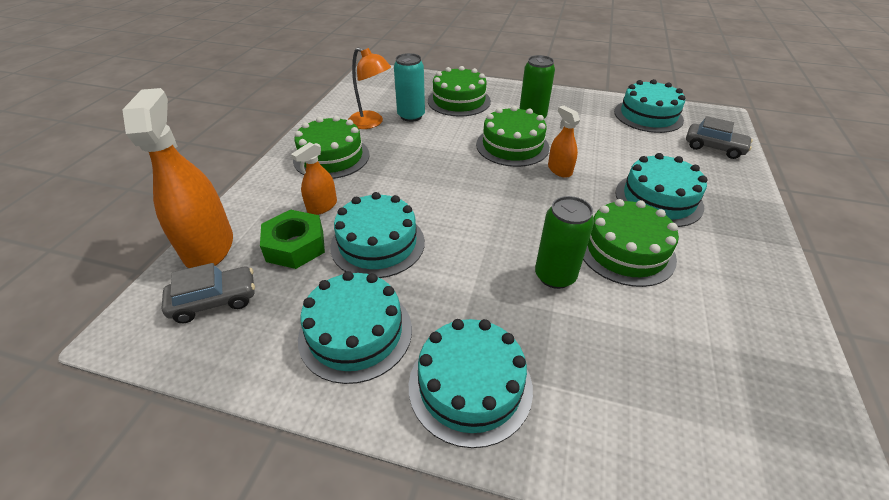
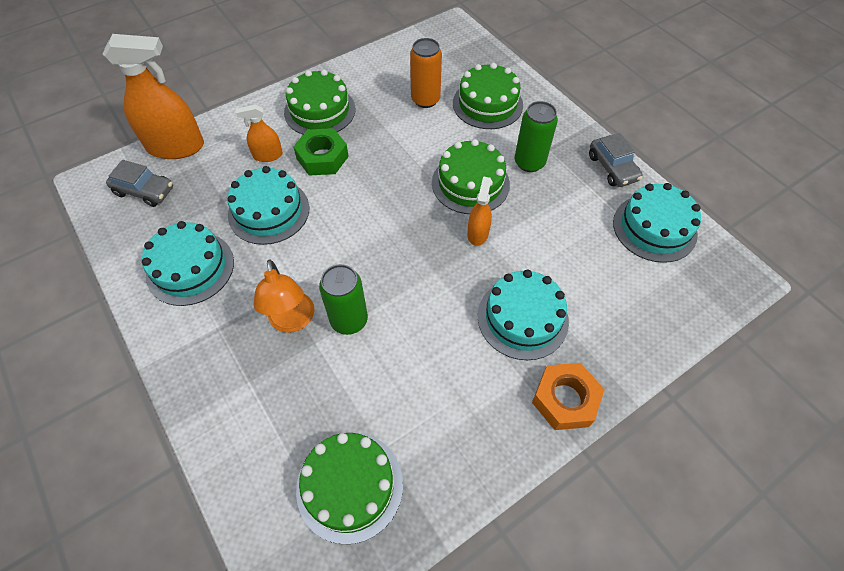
camera: 40 degrees right, 15 degrees up
(209, 247) = (176, 146): orange spray bottle -> orange spray bottle turned 60 degrees clockwise
(295, 246) = (221, 179): green nut -> green nut (322, 157)
(371, 123) = (385, 90): orange lamp -> orange lamp (292, 321)
(411, 116) = (425, 100): turquoise can -> orange can
(470, 385) = (210, 349): turquoise cake -> none
(625, 251) = (427, 340): green cake -> green cake (349, 486)
(714, 148) = (666, 306): grey car -> grey car (612, 168)
(750, 227) = (565, 399): none -> orange nut

